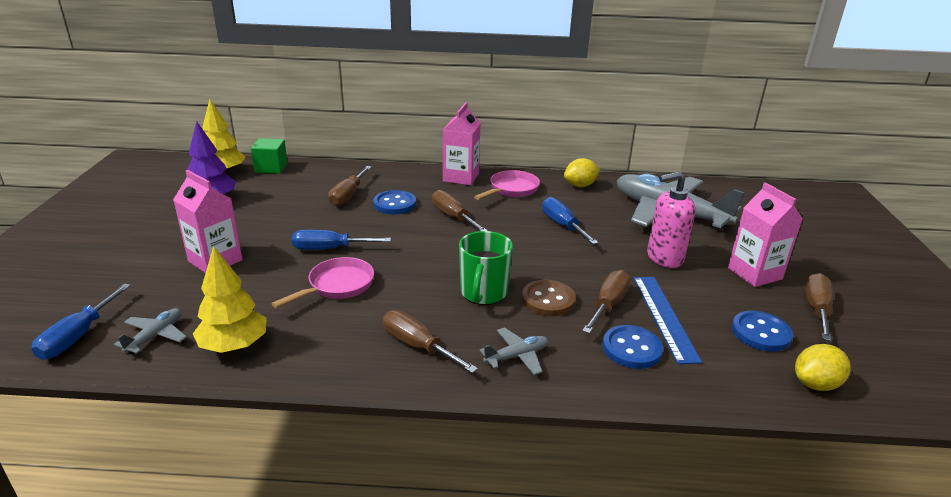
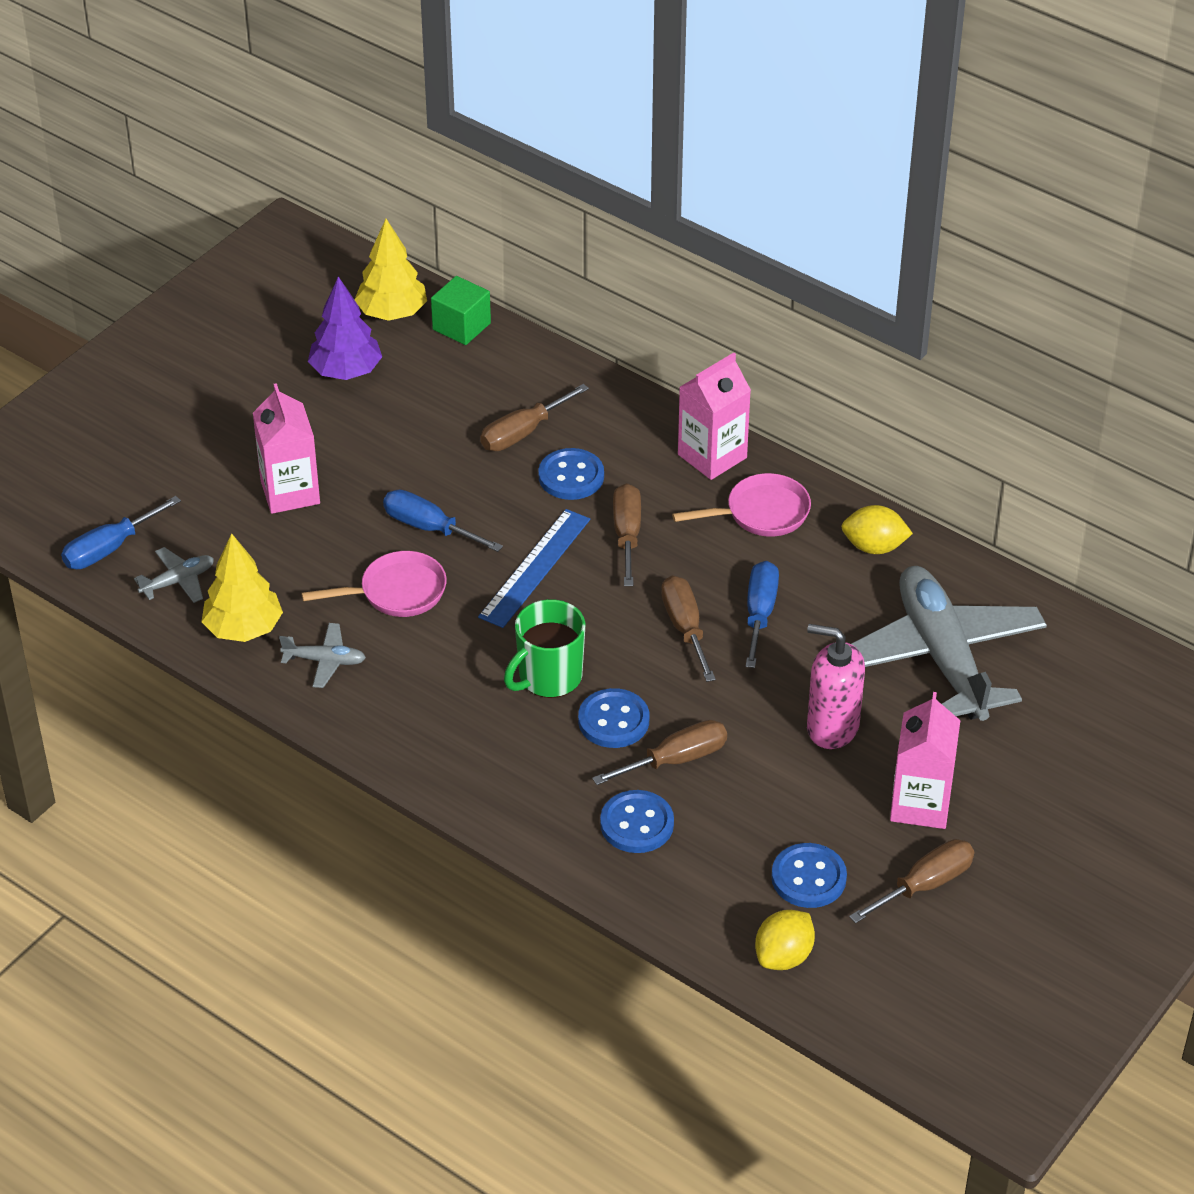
camera: 35 degrees right, 15 degrees up
(418, 346) = (418, 714): brown screwdriver -> brown screwdriver (685, 628)
(516, 356) = (506, 774): grey plane -> grey plane (324, 661)
(548, 300) = (613, 721): brown button -> blue button
(664, 317) = (722, 806): blue ruler -> blue ruler (535, 568)
(815, 384) = (783, 956): yellow lemon -> yellow lemon turned 60 degrees counterclockwise

